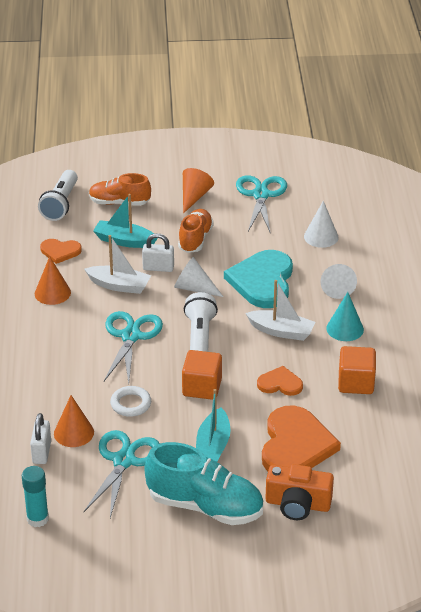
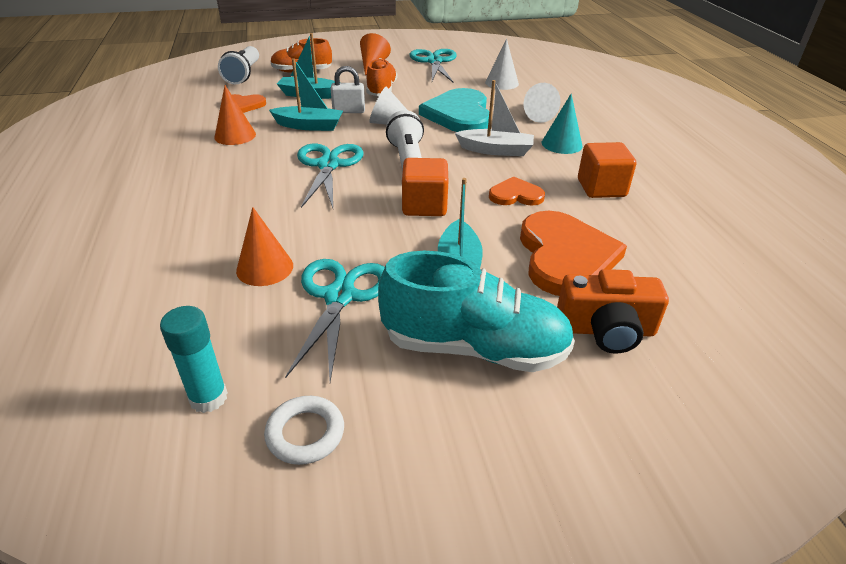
camera: 10 degrees left, 0 degrees up
(42, 452) = (218, 297): white padlock -> none
(119, 285) = (309, 126): white boat -> turquoise boat
(131, 404) = (339, 229): white ring -> white ring (305, 433)

